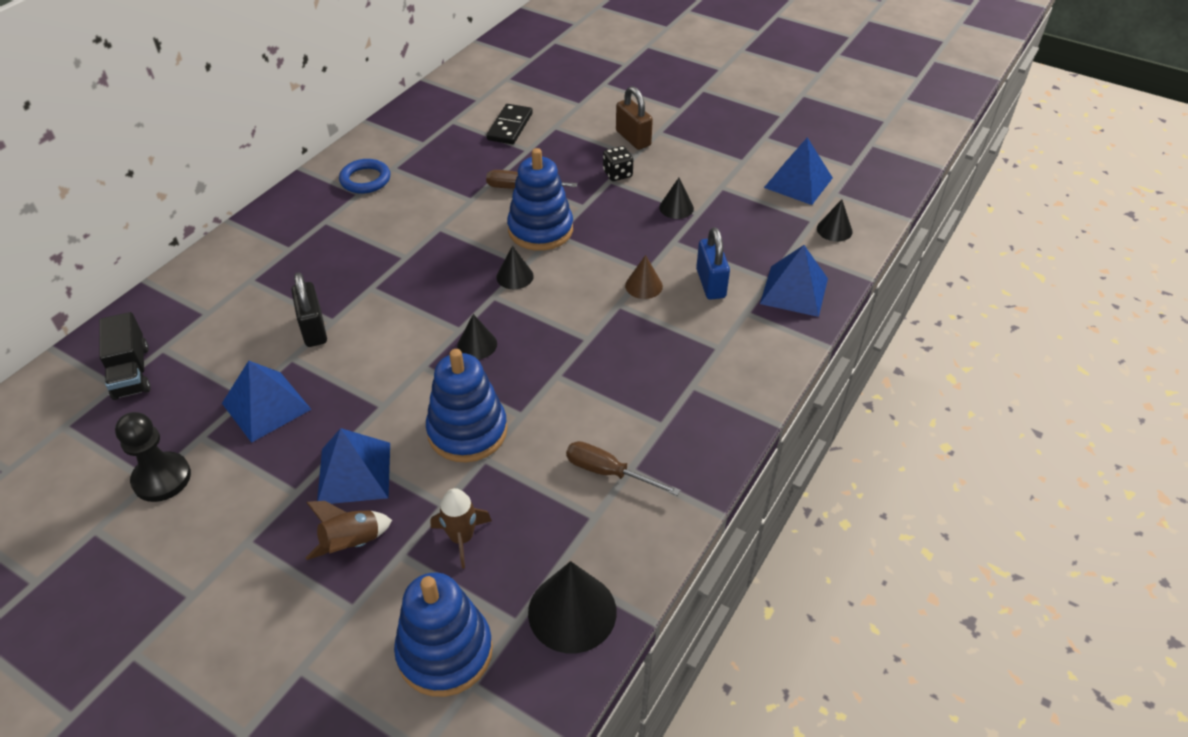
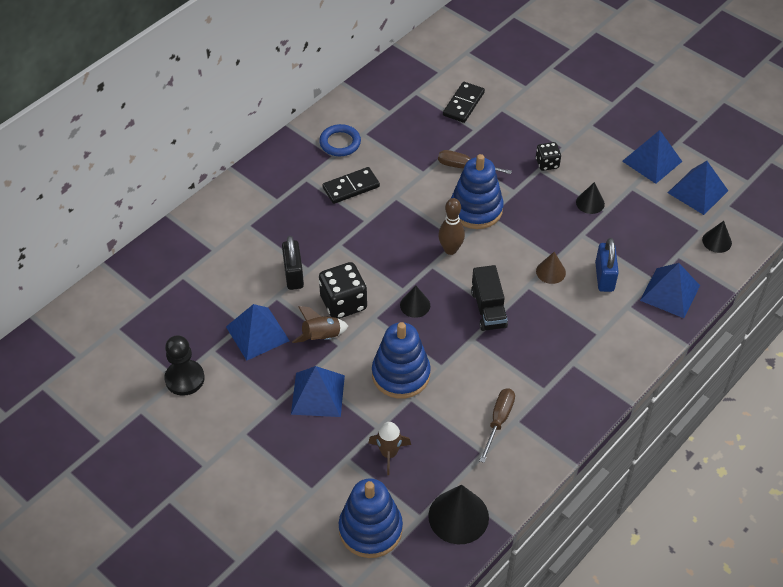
camera: 10 degrees right, 5 degrees up
(131, 372) = (161, 292): black truck -> black truck (488, 309)
(352, 543) = (313, 446): brown rocket -> brown rocket (321, 337)
(382, 224) = (351, 187): none -> black domino
(382, 354) = (343, 303): none -> black dice
(515, 276) = (450, 249): black cone -> brown bowling pin
(608, 472) = (498, 421): brown screwdriver -> brown screwdriver turned 75 degrees clockwise
(633, 138) = (566, 129): brown padlock -> none
(738, 159) = (652, 161): none -> blue pyramid

